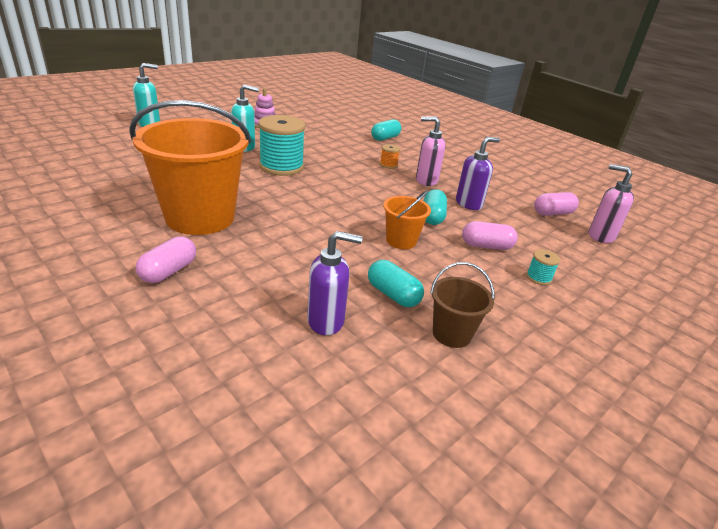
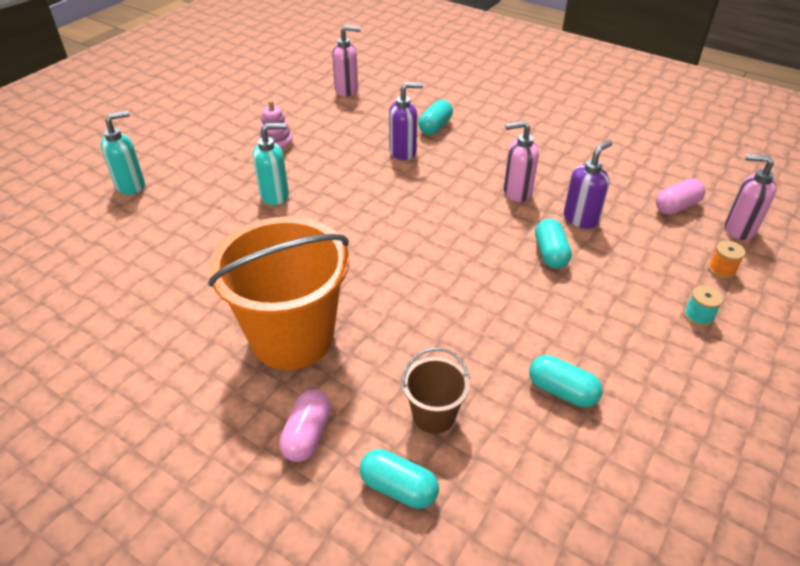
camera: 10 degrees left, 10 degrees up
(216, 319) = (398, 488): none -> turquoise capsule
(281, 167) = (338, 218): turquoise spool -> none
(326, 321) = (512, 452): purple soap dispenser -> purple soap dispenser (403, 152)
(333, 110) = (347, 90): none -> pink soap dispenser
(388, 165) = (461, 177): orange spool -> orange spool (721, 270)
(401, 241) = (533, 304): orange bucket -> none
(451, 334) = (644, 427): brown bucket -> brown bucket (434, 415)
(486, 246) = (627, 283): pink capsule -> none

